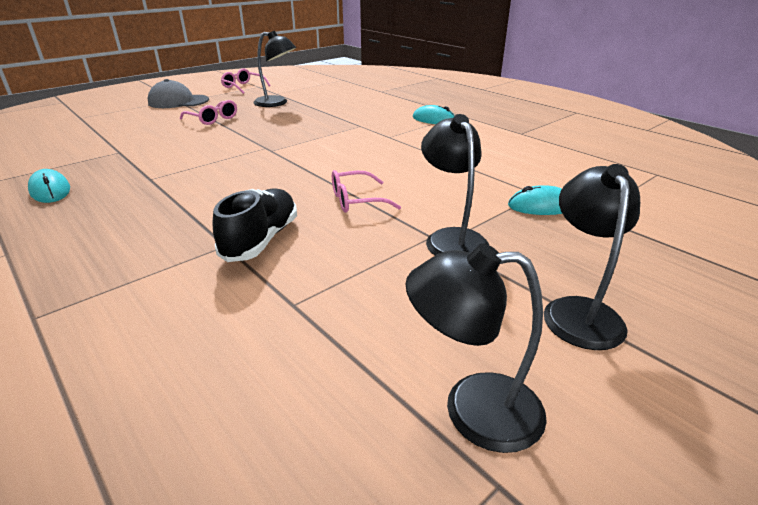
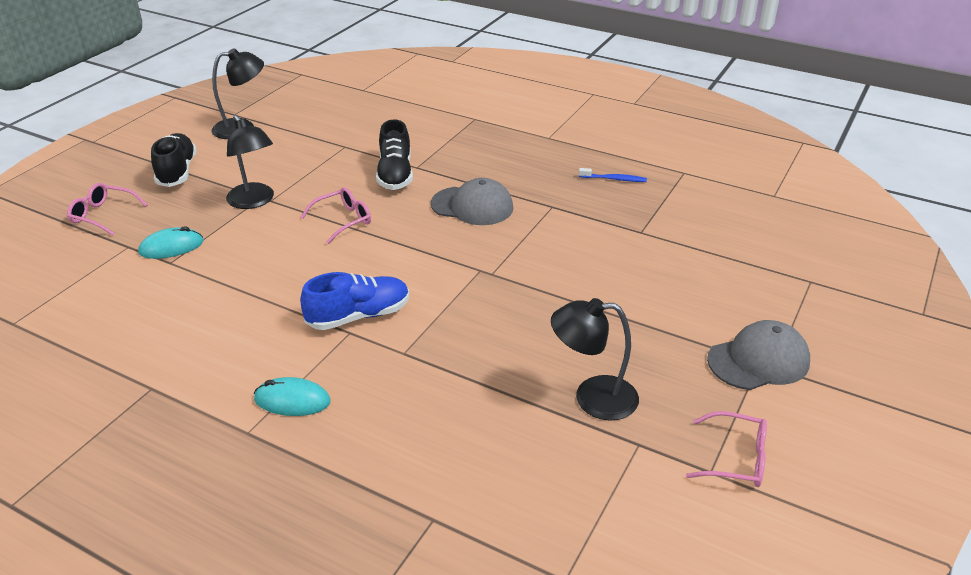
camera: 160 degrees right, 5 degrees up
(50, 190) = (614, 179): turquoise mouse -> blue toothbrush
(213, 119) = (630, 320): pink glasses -> pink glasses (103, 215)
(219, 191) = (472, 206): none -> grey cap
(378, 142) = (359, 316): none -> blue shoe
(579, 311) = (177, 172): black lamp -> black shoe

